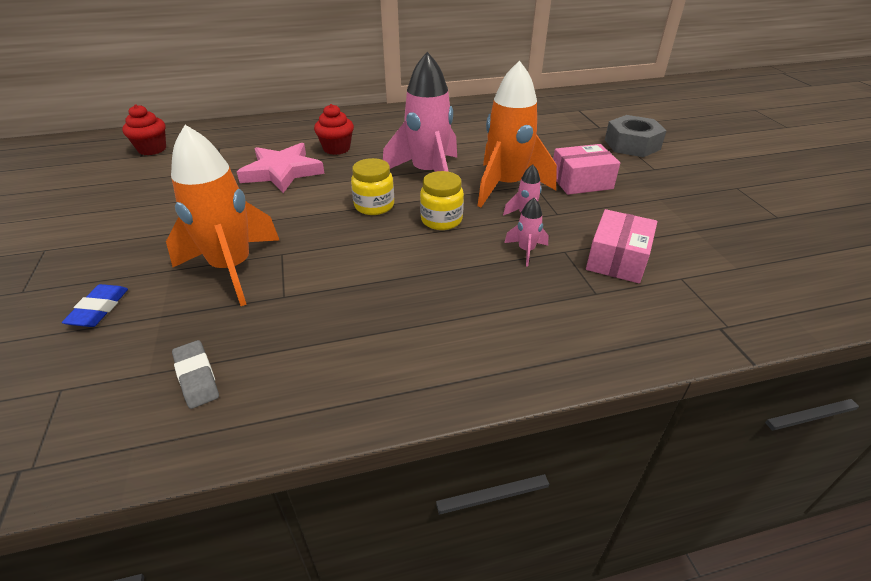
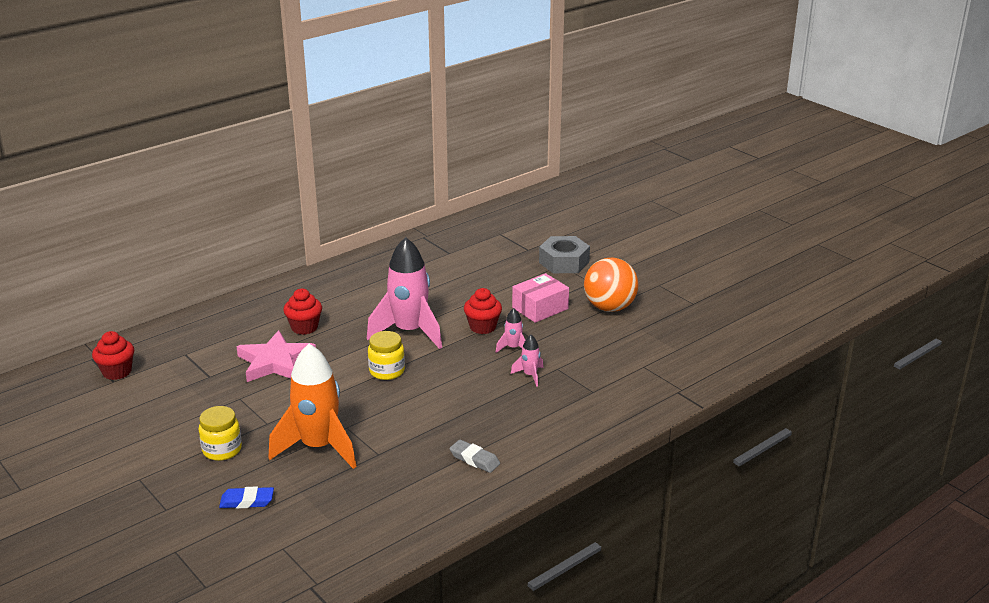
camera: 25 degrees left, 10 degrees down
(99, 309) = (247, 501): blue eraser -> blue eraser turned 75 degrees counterclockwise
(197, 377) = (368, 514): grey eraser -> grey eraser (474, 459)
(441, 220) = (451, 369): yellow jar -> yellow jar (222, 450)
(506, 186) = (482, 327): orange rocket -> red cupcake
(617, 259) = (596, 364): pink box -> none
(664, 198) = (609, 308): none -> orange ball

